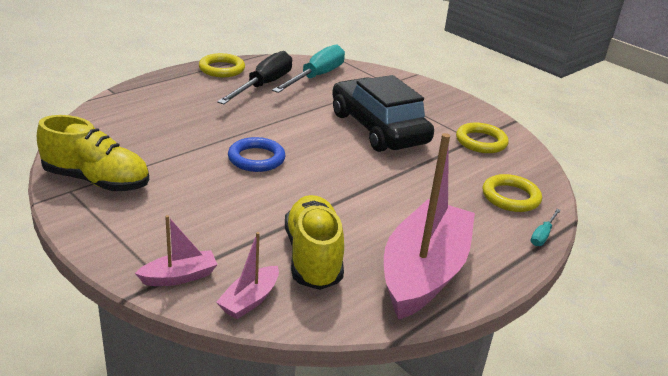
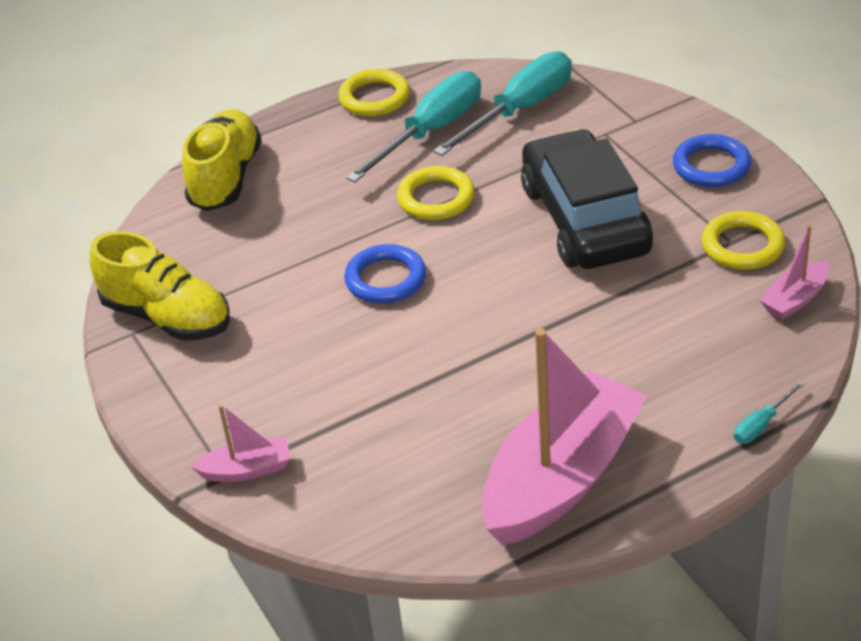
camera: 20 degrees right, 10 degrees up
(249, 300) = (324, 507): pink boat -> pink boat (795, 299)
(263, 85) = (431, 132): black screwdriver -> turquoise screwdriver
(313, 257) = (420, 448): yellow shoe -> yellow shoe (226, 178)
(443, 104) = (711, 166): none -> blue ring
(510, 197) = (743, 355): yellow ring -> yellow ring (436, 198)

